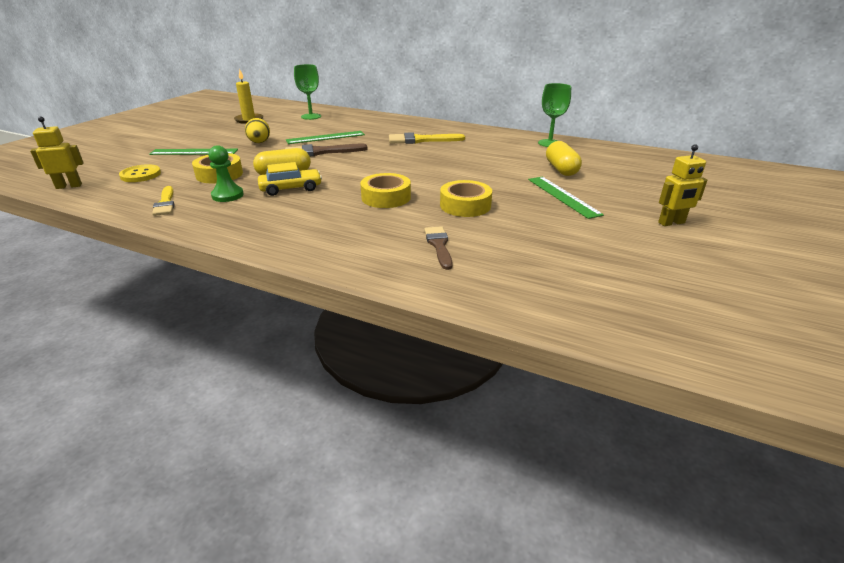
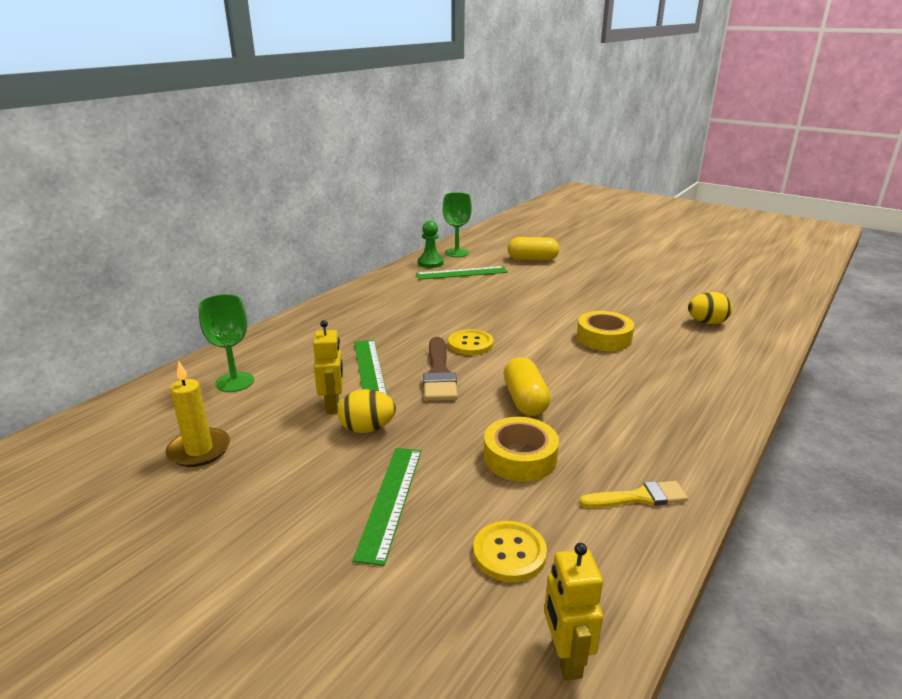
camera: 80 degrees left, 5 degrees down
(227, 195) = (604, 442): green pawn -> green pawn (430, 263)
(291, 189) = (580, 394): yellow car -> none
(365, 157) = (470, 344): none -> yellow button
(421, 140) = (416, 308): yellow brush -> none
(439, 245) = (707, 322): brown brush -> yellow egg
(465, 205) = (620, 305): yellow tape -> none
(563, 196) = (596, 268): green ruler -> green ruler (462, 273)
(671, 223) = (643, 247): yellow robot -> yellow robot (333, 406)

